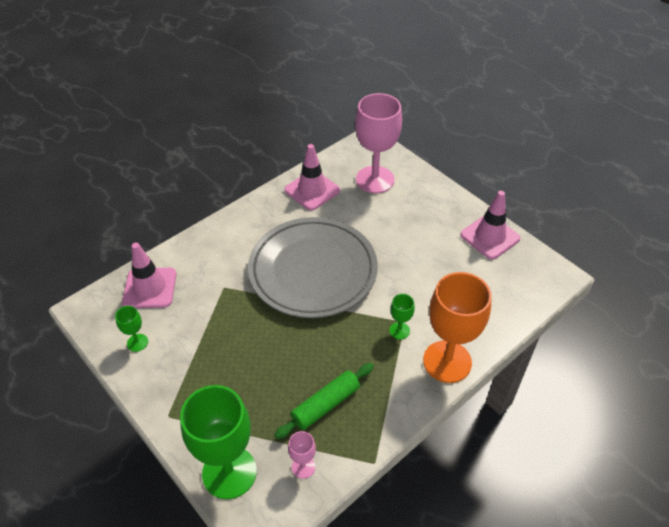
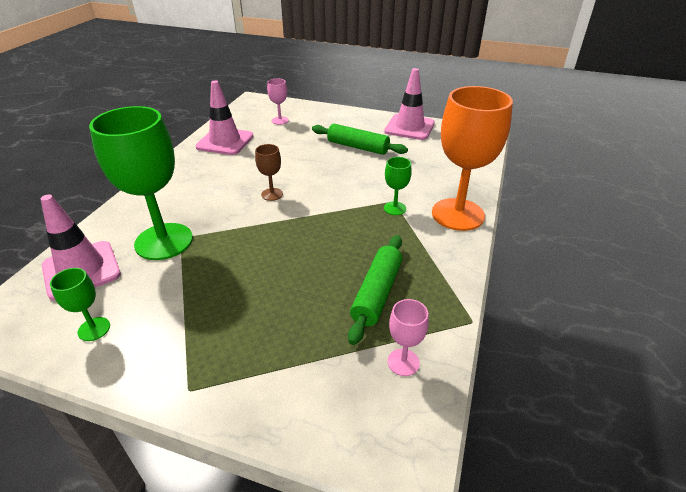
camera: 30 degrees left, 10 degrees down
(229, 472) = (319, 413): green goblet -> green goblet (164, 241)
(313, 271) = (272, 194): grey plate -> brown goblet
(375, 179) = (280, 120): pink goblet -> pink goblet, size x0.44
(421, 244) = (358, 147): none -> green rolling pin

